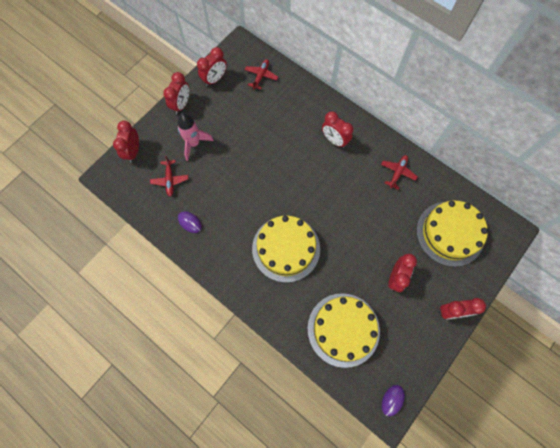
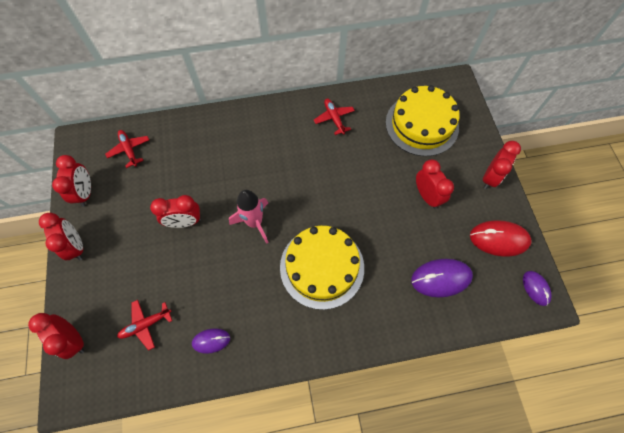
camera: 50 degrees left, 5 degrees down
(170, 180) = (145, 324): red plane -> red plane turned 120 degrees clockwise
(194, 143) = (131, 267): pink rocket -> pink rocket (254, 222)
(334, 140) = (257, 141): red clock -> red clock (185, 222)
(343, 329) = (441, 278): yellow cake -> purple mouse
(407, 350) = (499, 239): none -> red mouse

